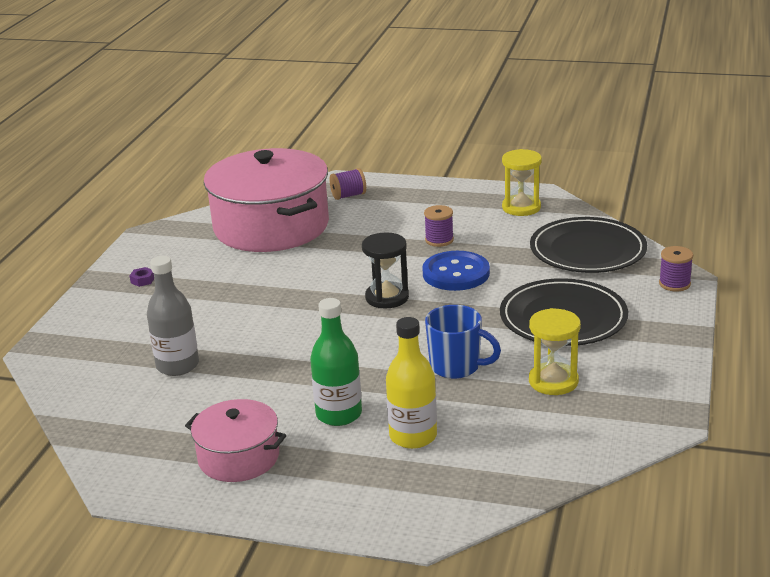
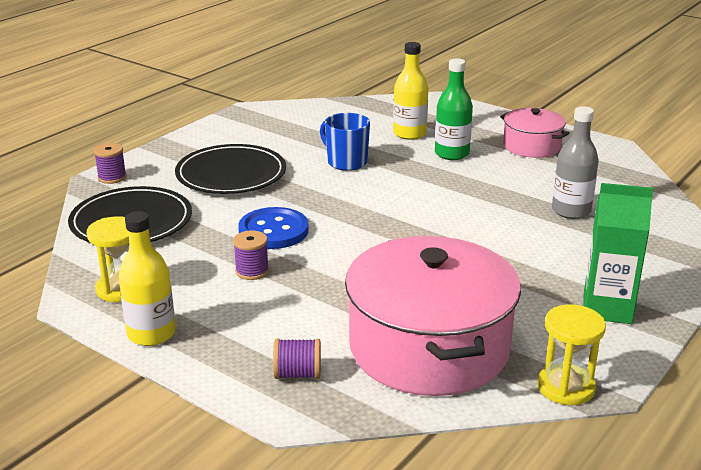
camera: 160 degrees left, 0 degrees up
(142, 280) = (607, 308): purple nut -> green carton
(387, 297) = (356, 224): black hourglass -> none
(464, 191) = (151, 334): none -> yellow bottle
(553, 381) = (289, 141): yellow hourglass -> yellow hourglass (566, 387)

